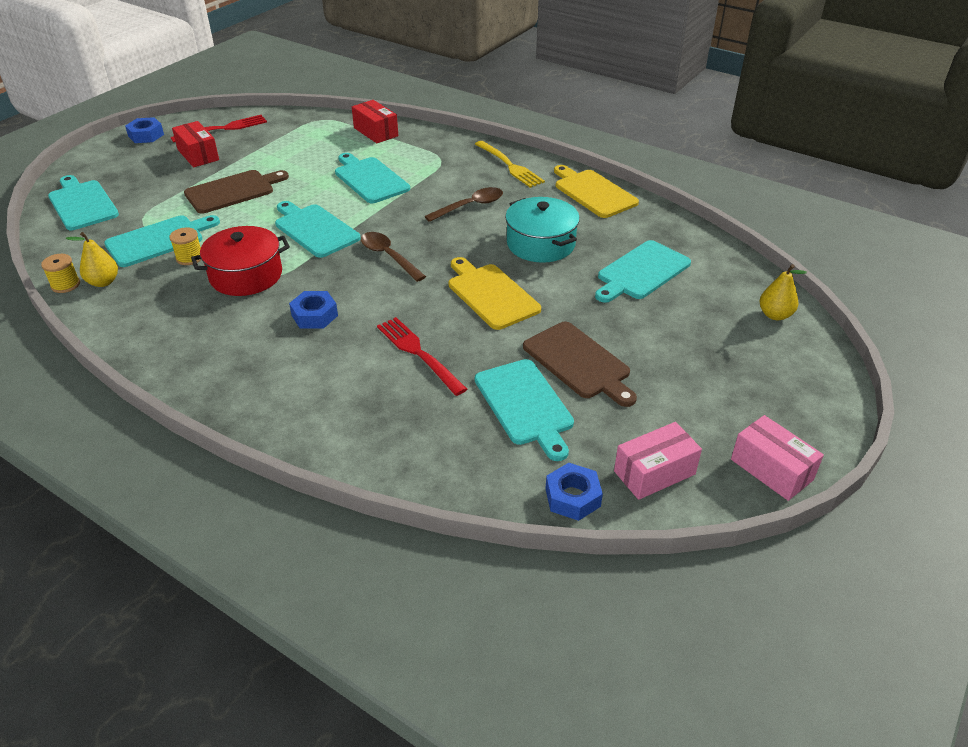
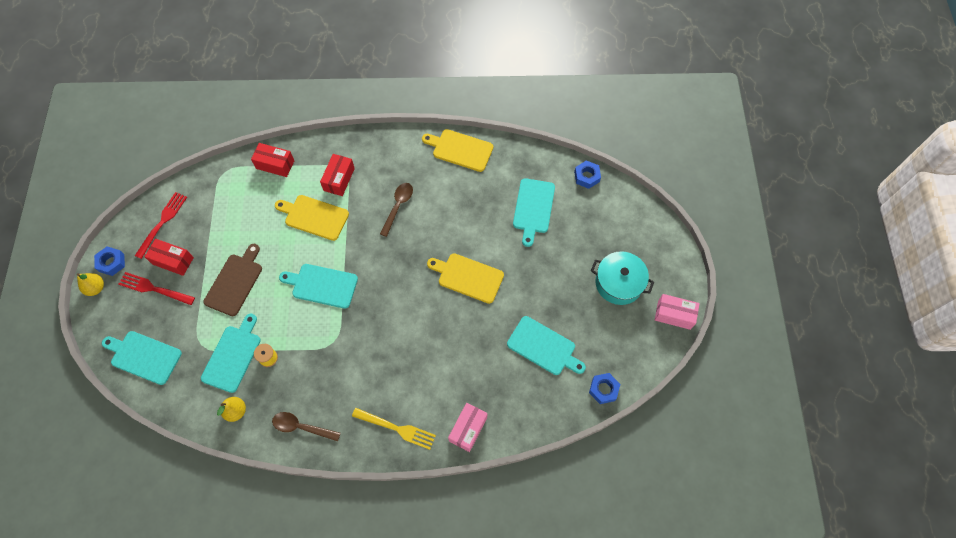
camera: 35 degrees left, 25 degrees up
(65, 285) = (214, 428): yellow spool -> none
(246, 275) = (317, 350): red pot -> none
(314, 315) = (386, 355): blue nut -> blue nut (586, 176)
(370, 179) = (314, 217): turquoise cutting board -> yellow cutting board
(388, 256) = (387, 281): brown spoon -> brown spoon (302, 427)
(418, 353) = (465, 346): red fork -> red fork (154, 289)
(428, 164) = (339, 179): none -> red box
(509, 165) = (391, 151): yellow fork -> yellow fork (396, 428)
(541, 244) = (464, 217): turquoise pot -> turquoise pot (618, 283)
(579, 363) = (548, 300): brown cutting board -> none
(654, 473) = (628, 350): pink box -> pink box (468, 429)
(775, 315) = (618, 203): yellow pear -> yellow pear (96, 288)

